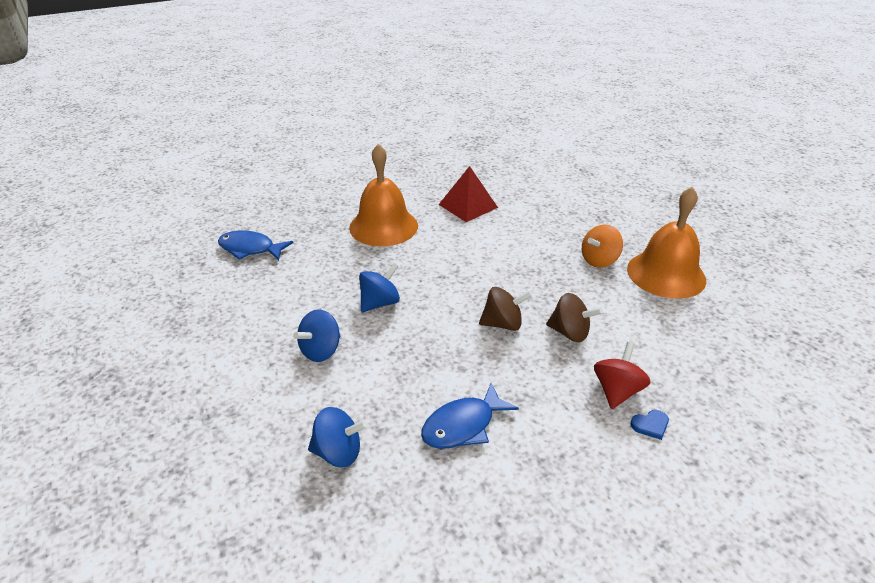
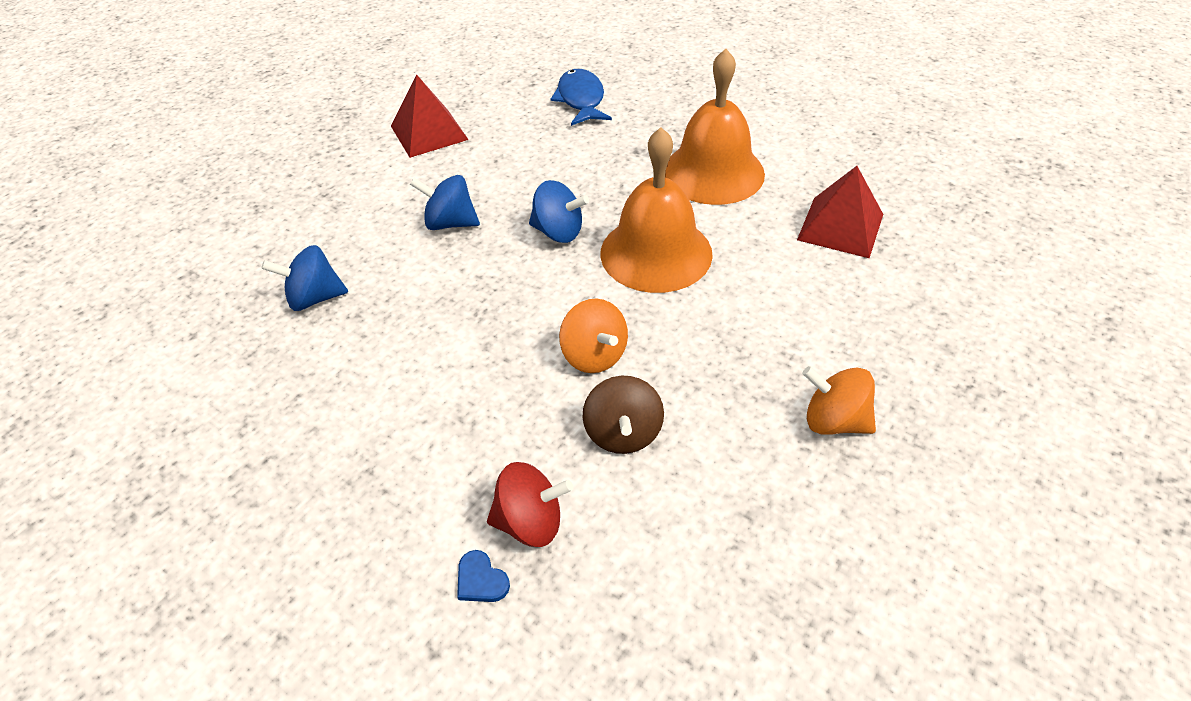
camera: 65 degrees right, 10 degrees up
(197, 332) = (429, 132): none -> red pyramid
(338, 452) = (314, 298): blue spinning top -> blue spinning top turned 105 degrees clockwise
(463, 425) = (393, 380): blue fish -> none
(503, 324) = (594, 355): brown spinning top -> orange spinning top
(666, 274) = (874, 526): orange bell -> orange bell (656, 253)

